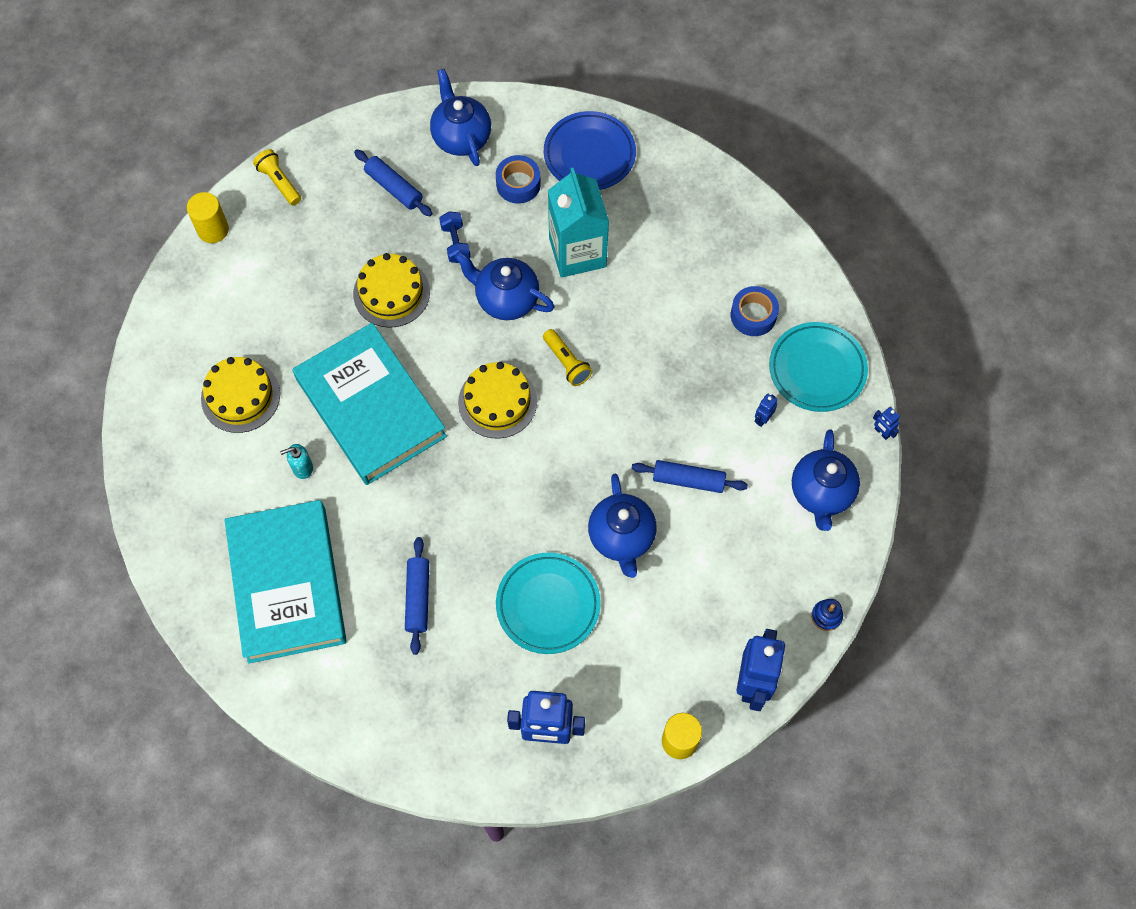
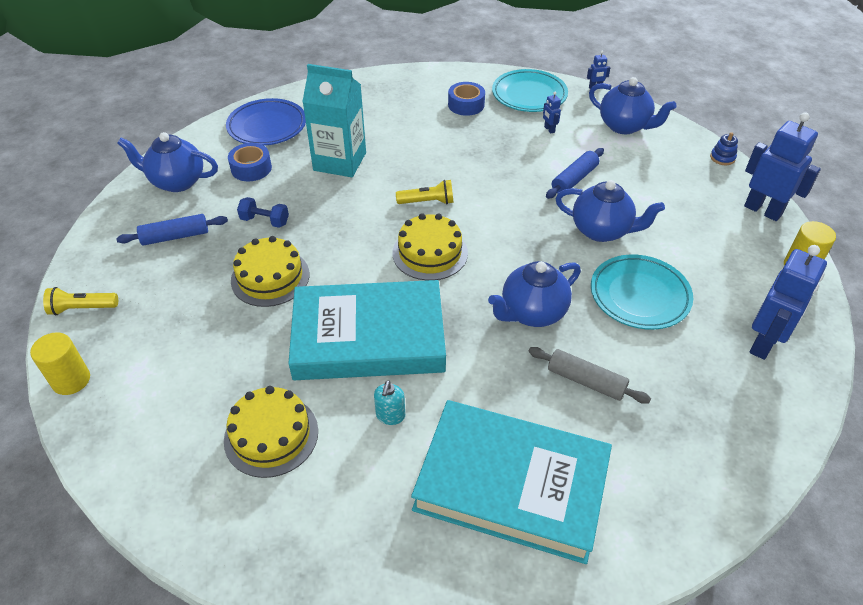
camera: 60 degrees left, 20 degrees down
(418, 598) = (586, 381): blue rolling pin -> grey rolling pin
(506, 299) = (343, 212): blue teapot -> blue teapot (532, 313)

